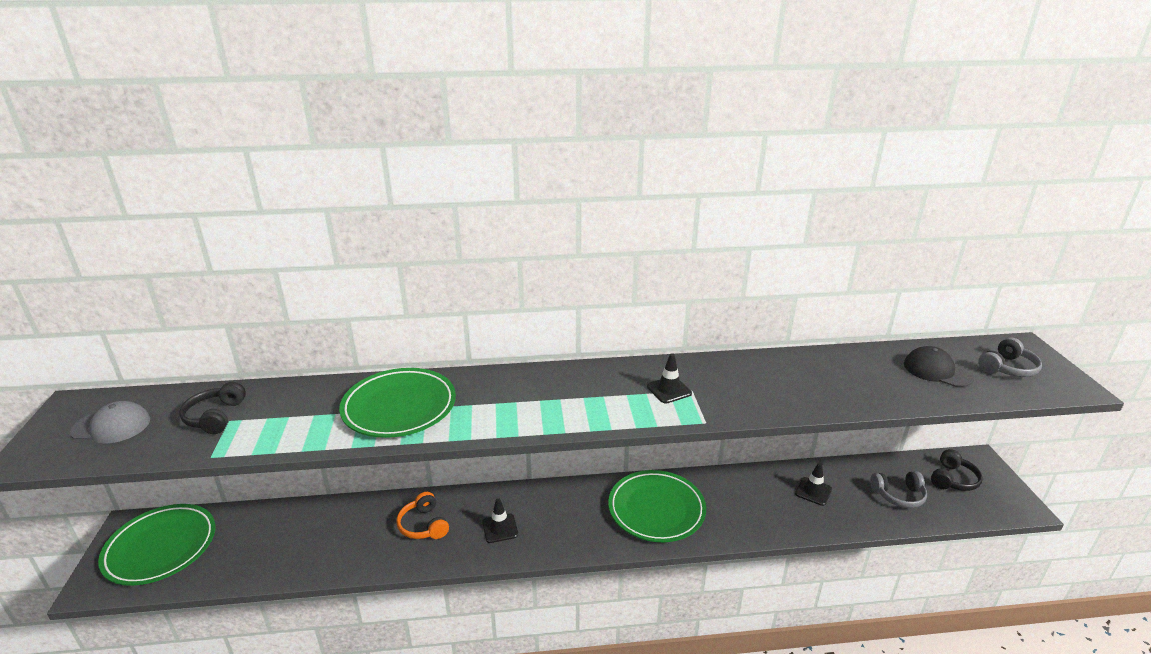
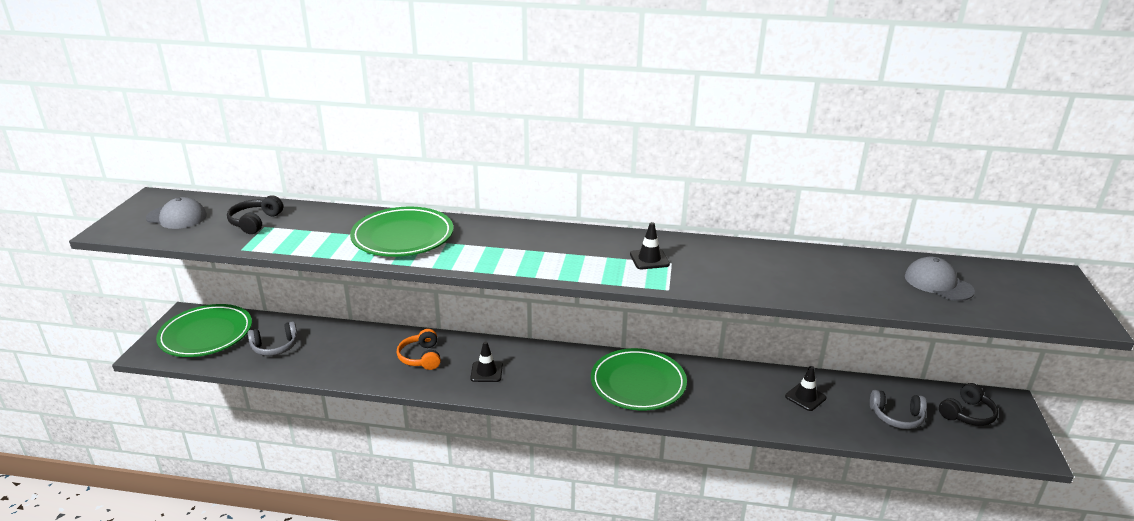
camera: 15 degrees right, 0 degrees up
(937, 371) = (938, 283): black cap -> grey cap
(1007, 368) = (1020, 292): grey headphones -> grey headphones (275, 347)

